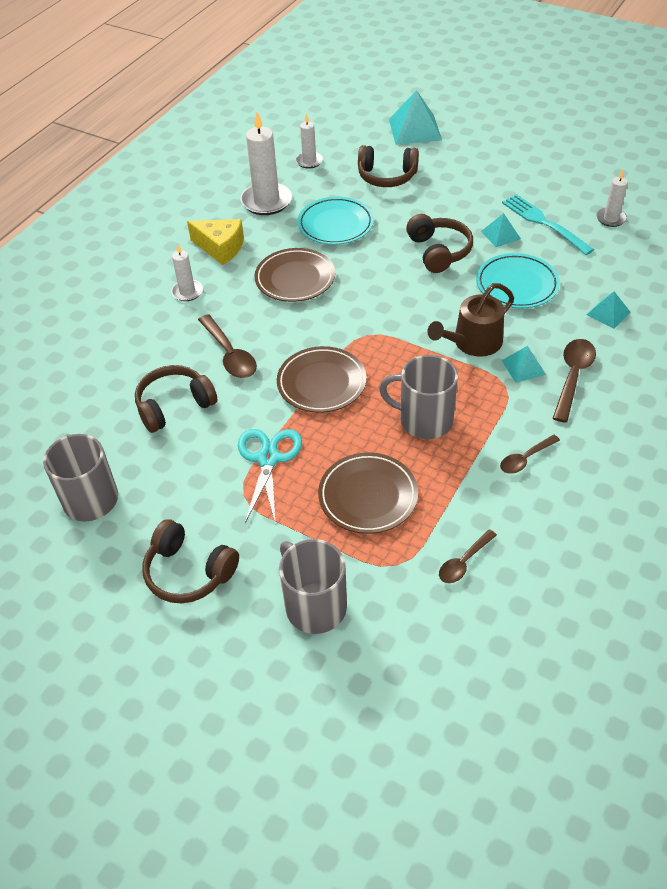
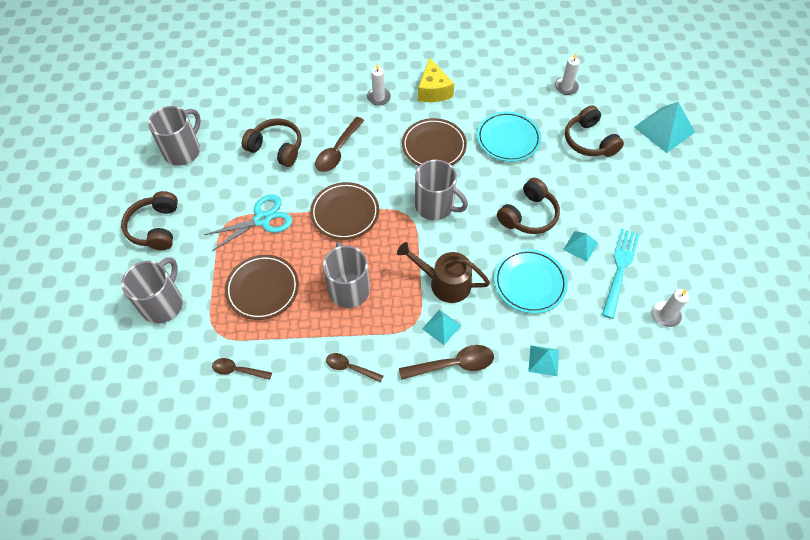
camera: 55 degrees right, 10 degrees up
(266, 201) = (501, 88): white candle -> none
(373, 310) = (435, 206): none -> grey mug

